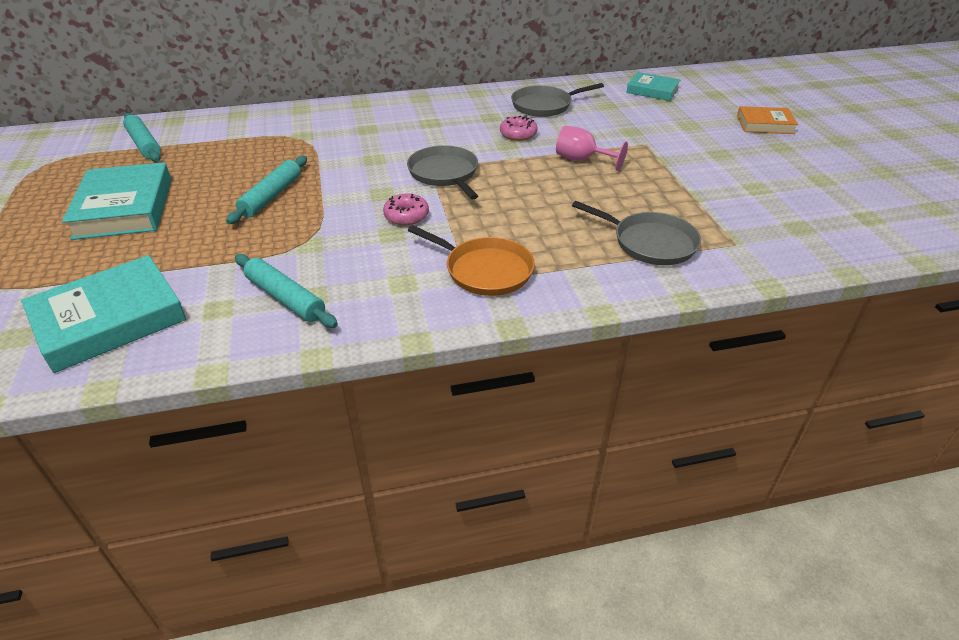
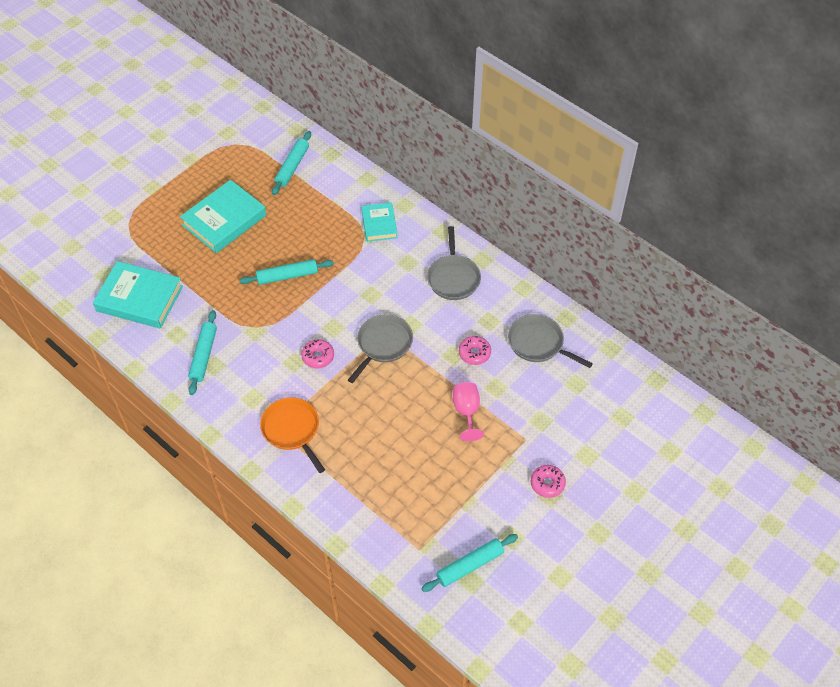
camera: 55 degrees right, 15 degrees up
(485, 270) = (292, 430): orange pan -> orange pan turned 150 degrees clockwise
(650, 243) = (385, 501): grey pan -> grey pan (453, 278)
(652, 90) = (635, 402): turquoise book -> turquoise book (379, 224)
(705, 151) = (547, 483): none -> pink donut
(765, 124) = (635, 508): orange book -> none
(778, 221) = (470, 565): none -> turquoise rolling pin

